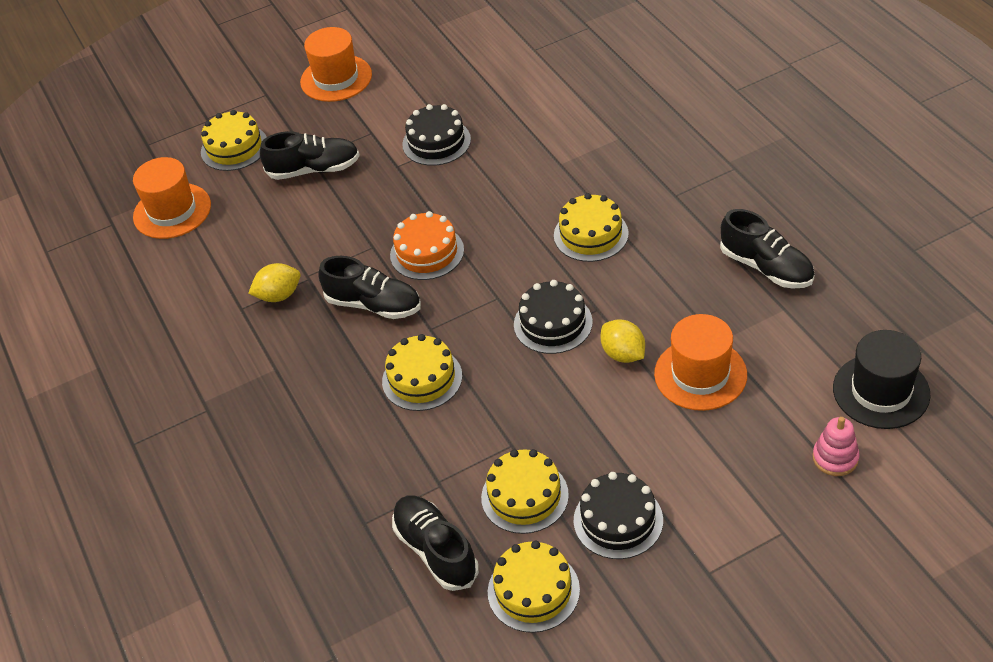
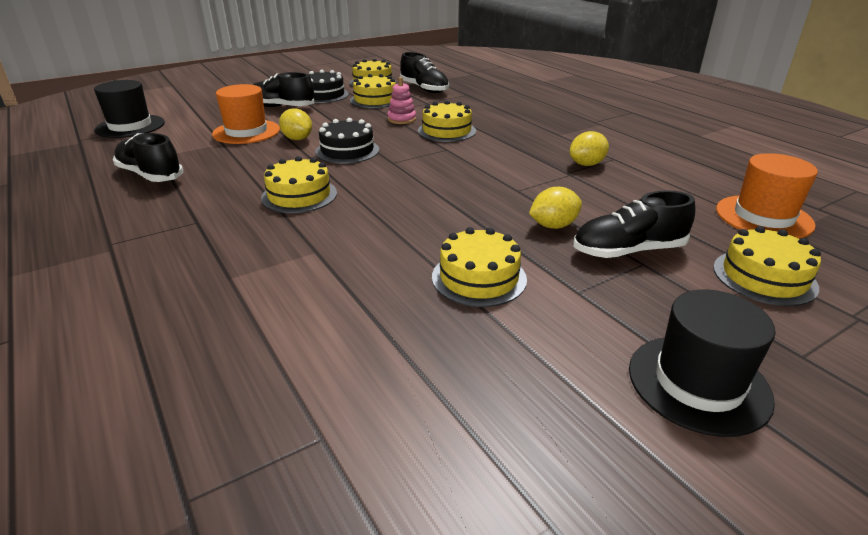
camera: 170 degrees right, 15 degrees down
(336, 78) = (698, 383): orange hat -> black hat
(359, 196) = (553, 226): none -> yellow lemon
(374, 305) = (498, 159): black shoe -> black shoe (281, 107)
(427, 252) = (461, 186): orange cake -> none
(436, 142) = (479, 278): black cake -> yellow cake
(835, 458) = (186, 109): pink stacking toy -> pink stacking toy (401, 119)

